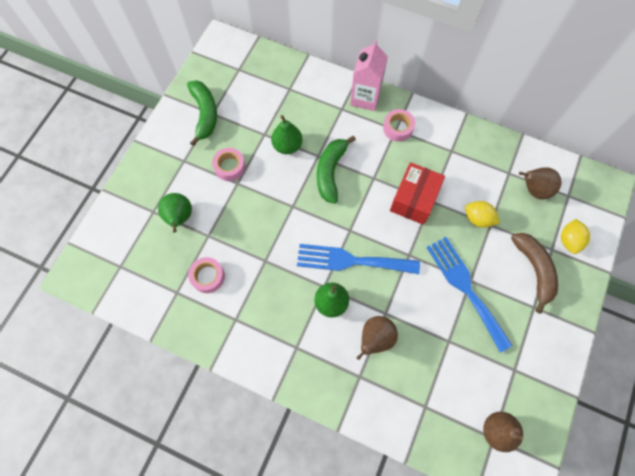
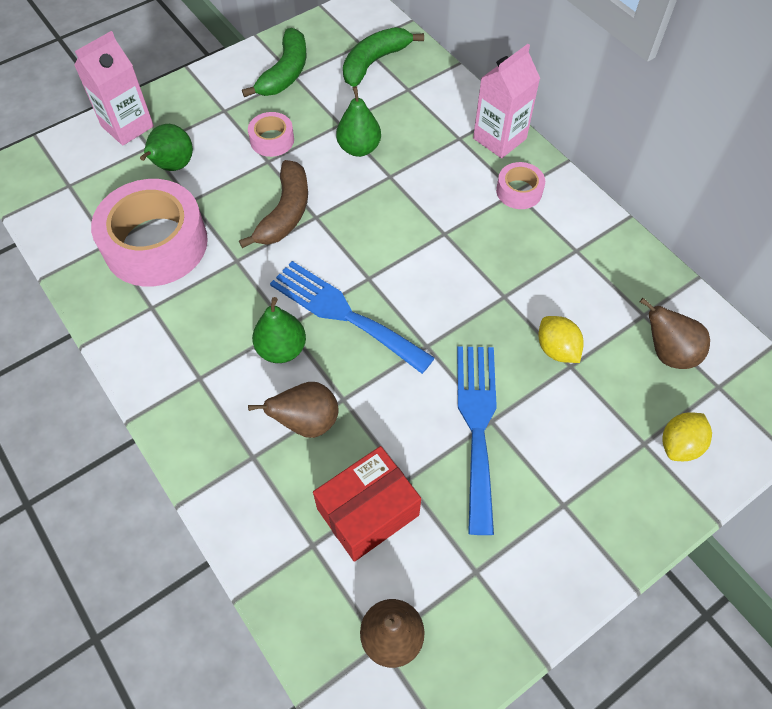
camera: 30 degrees right, 10 degrees down
(128, 204) = (127, 126): none -> pink carton
(208, 276) = (156, 244): pink tape -> pink tape, size x2.14
(331, 172) = (392, 201): green banana -> green banana (374, 62)
(414, 199) = (481, 283): red box -> red box (368, 512)
(534, 270) = (597, 455): brown banana -> brown banana (285, 212)

